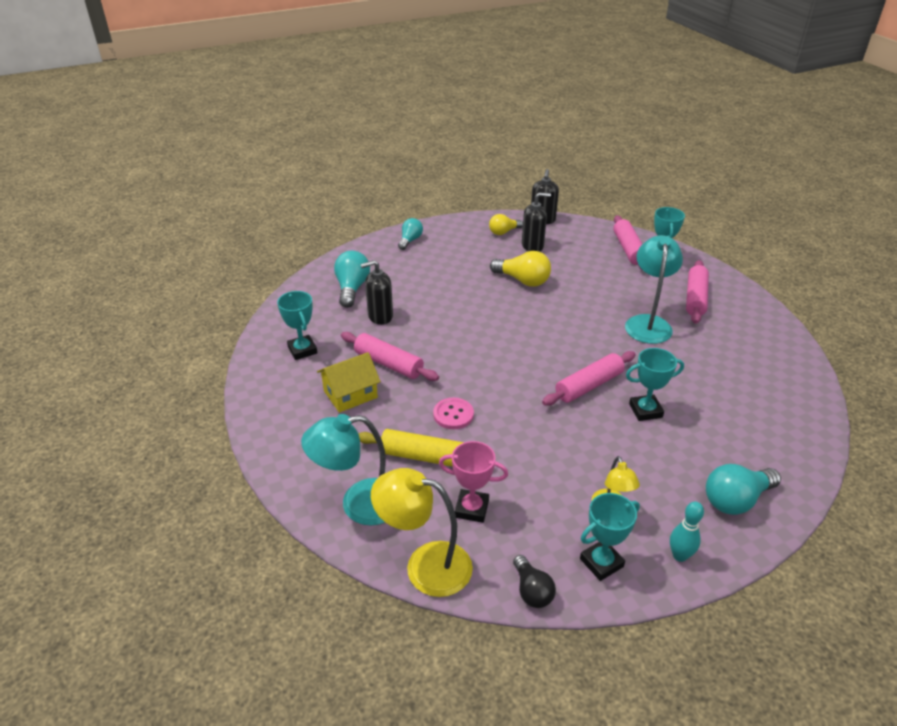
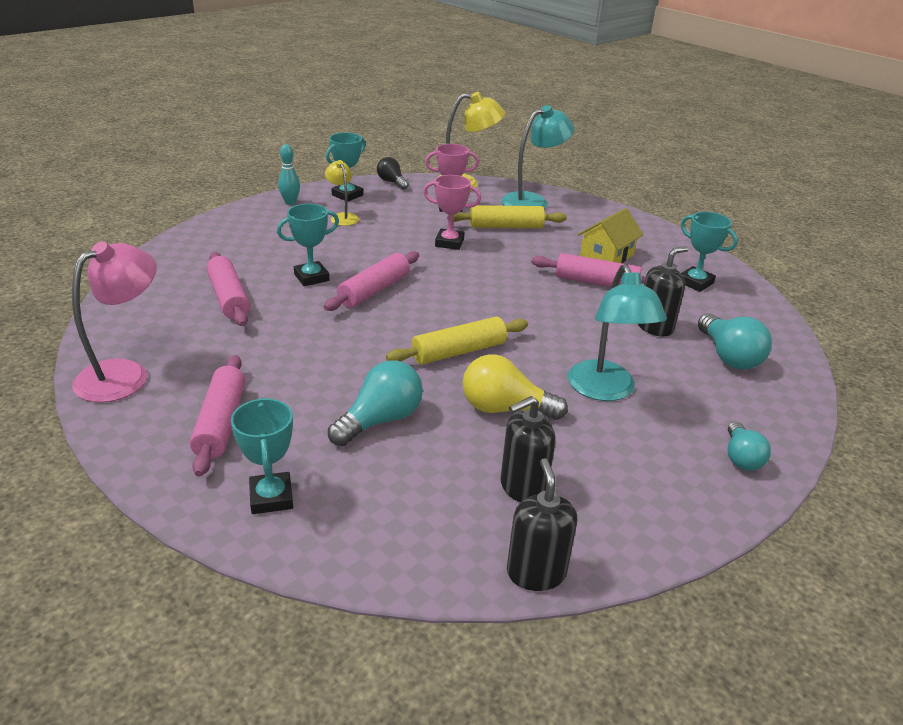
camera: 160 degrees right, 5 degrees down
(453, 414) = (500, 253): pink button -> none
(498, 439) = (449, 243): none -> pink trophy
(504, 232) = (595, 515): yellow light bulb -> none
(536, 320) = (458, 351): none -> yellow rolling pin
(628, 249) = (334, 516): pink rolling pin -> pink rolling pin (229, 298)
(648, 323) = (303, 370): turquoise lamp -> turquoise lamp (605, 390)
(736, 500) = (237, 231): turquoise light bulb -> turquoise light bulb (380, 420)
(771, 338) = (124, 374): none -> pink lamp

